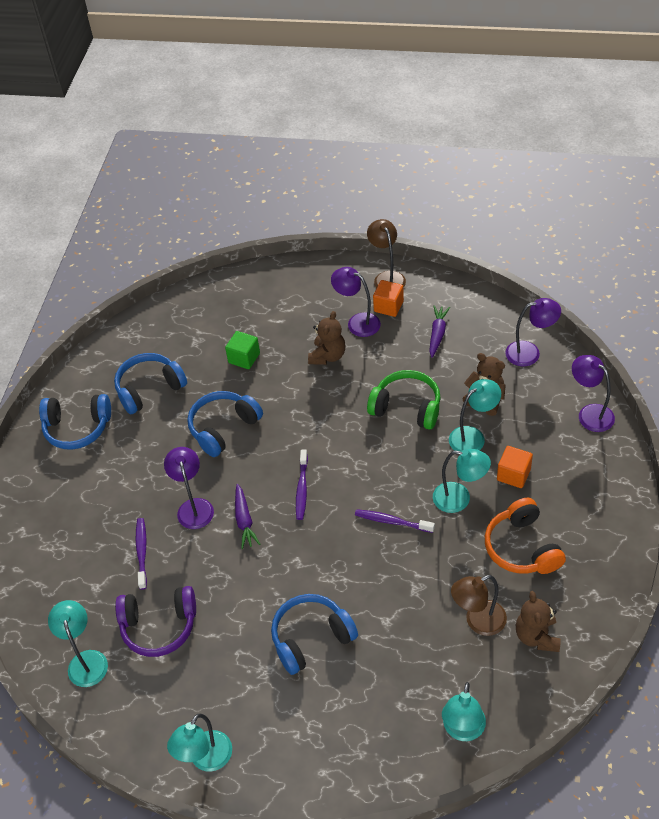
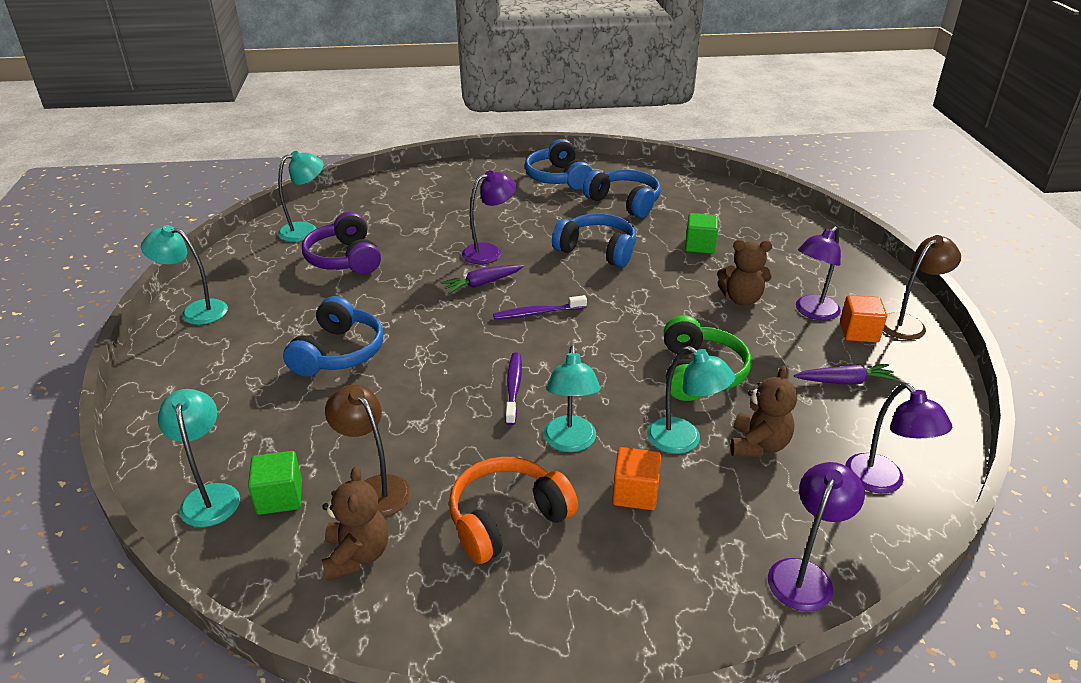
camera: 70 degrees right, 15 degrees down
(142, 552) = (427, 234): purple toothbrush -> none
(311, 638) = (338, 352): blue headphones -> blue headphones turned 60 degrees clockwise
(357, 322) = (812, 312): purple lamp -> purple lamp turned 150 degrees counterclockwise
(462, 730) = (210, 496): turquoise lamp -> turquoise lamp turned 75 degrees clockwise
(474, 683) = (279, 497): none -> green cube
(536, 636) = (357, 555): brown teddy bear -> brown teddy bear turned 105 degrees clockwise

